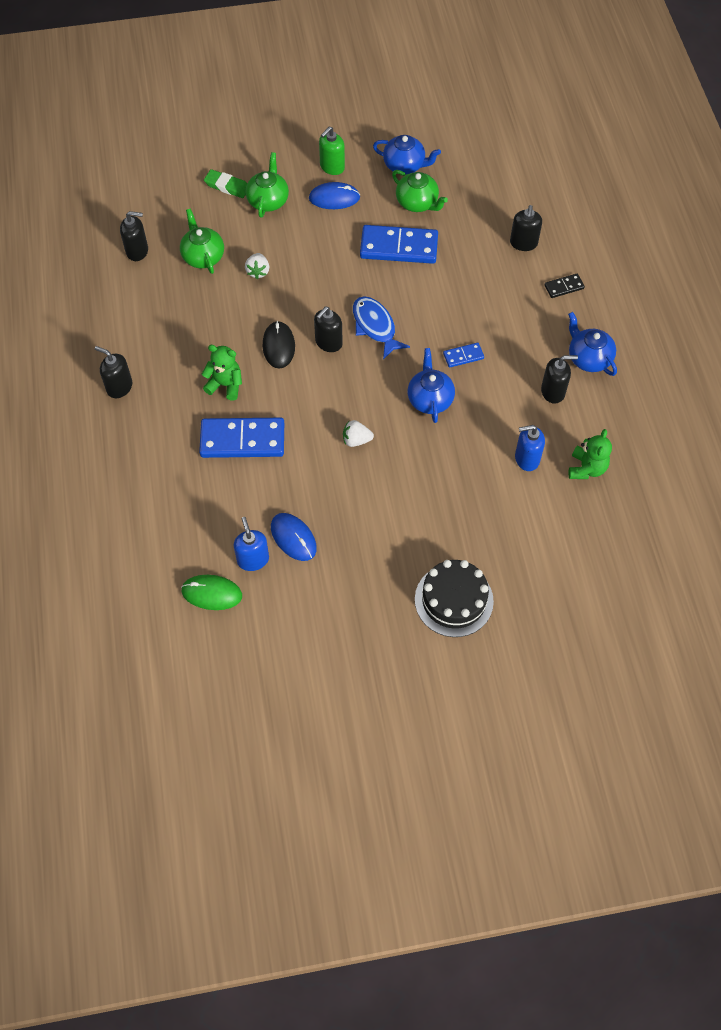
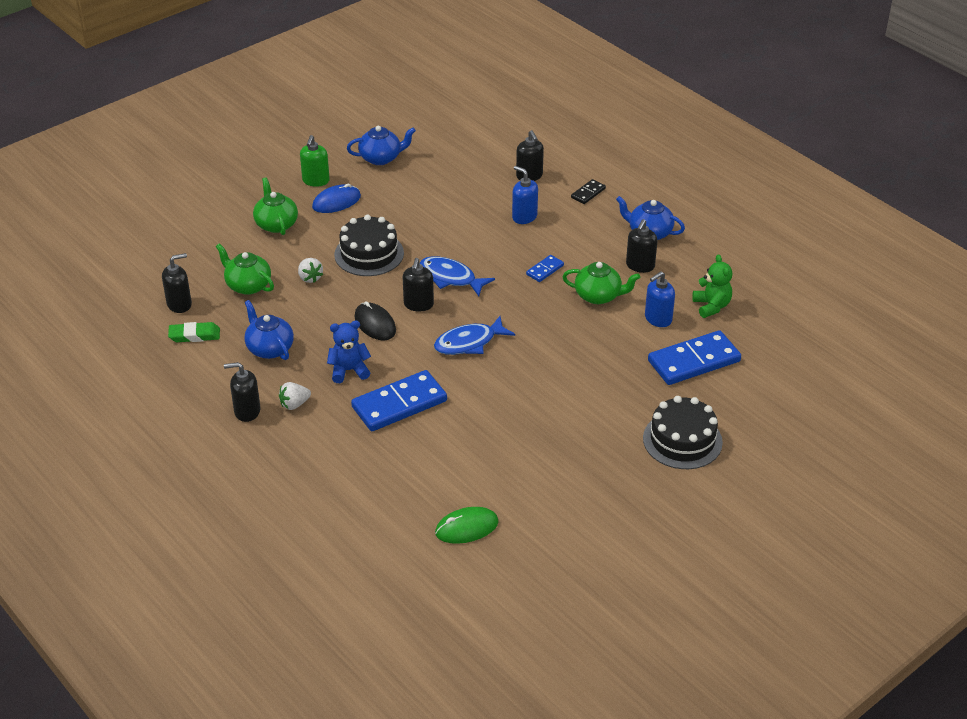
camera: 30 degrees left, 20 degrees down
(225, 385) = (349, 370): green teddy bear -> blue teddy bear
(227, 186) = (228, 227): green eraser -> green eraser (194, 335)
(253, 559) = (483, 486): blue soap dispenser -> blue soap dispenser (524, 217)
(293, 538) = (506, 455): blue mouse -> none
(323, 268) = (369, 254): none -> black cake
(343, 404) = (469, 343): none -> blue fish
(356, 440) = (502, 363): white strawberry -> white strawberry (294, 404)
(399, 247) = (424, 216): blue domino -> blue domino (694, 361)
(417, 203) = (414, 180): green teapot -> green teapot (598, 296)
(430, 399) = (542, 310): blue teapot -> blue teapot (269, 348)
(553, 391) = (640, 266): black soap dispenser -> black soap dispenser turned 150 degrees clockwise

